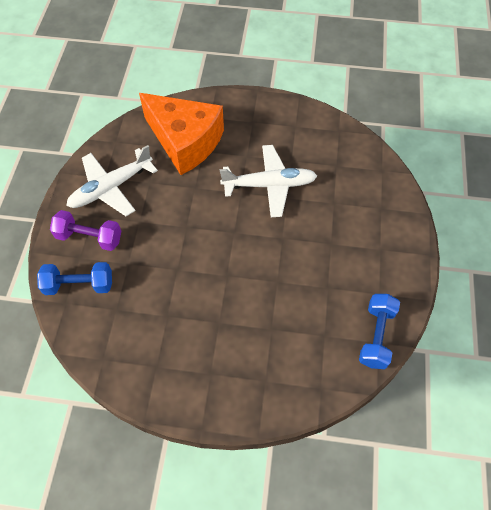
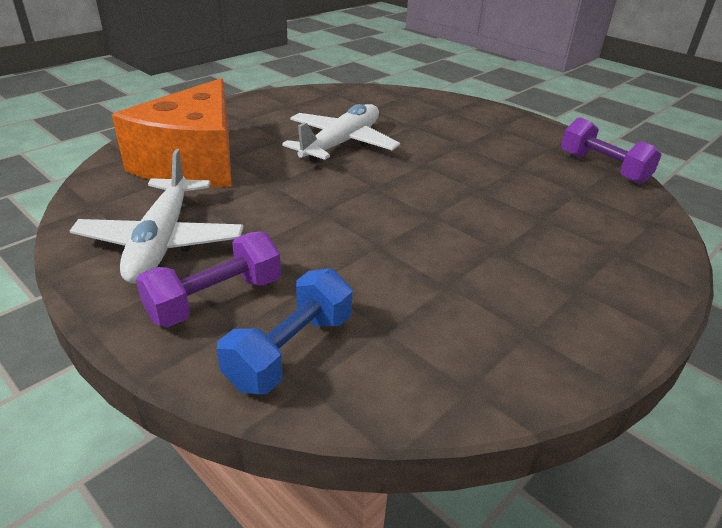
camera: 55 degrees left, 25 degrees down
(185, 142) = (194, 162): orange cheese -> orange cheese turned 120 degrees clockwise
(376, 336) = (602, 168): blue dumbbell -> purple dumbbell

